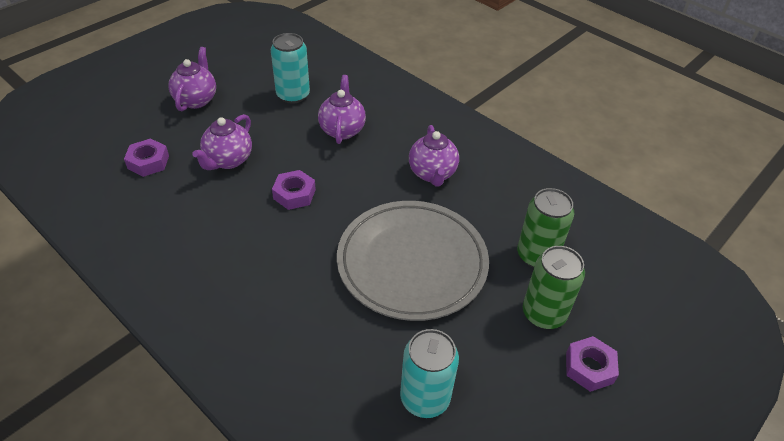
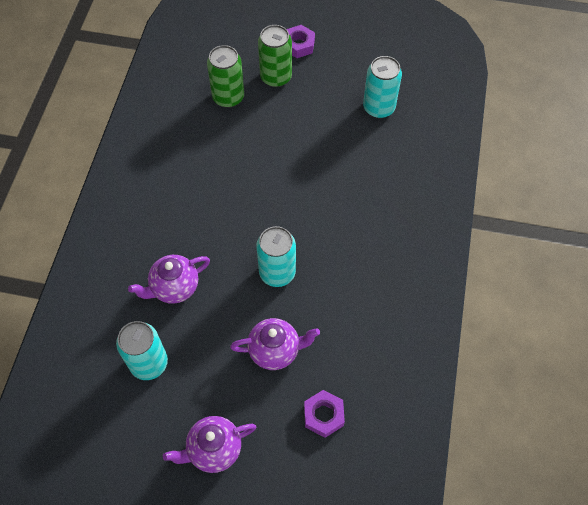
camera: 120 degrees left, 15 degrees up
(294, 194) = (277, 273): purple nut -> turquoise can
(412, 263) = (287, 161): grey plate -> none
(432, 174) = (187, 192): purple teapot -> none

